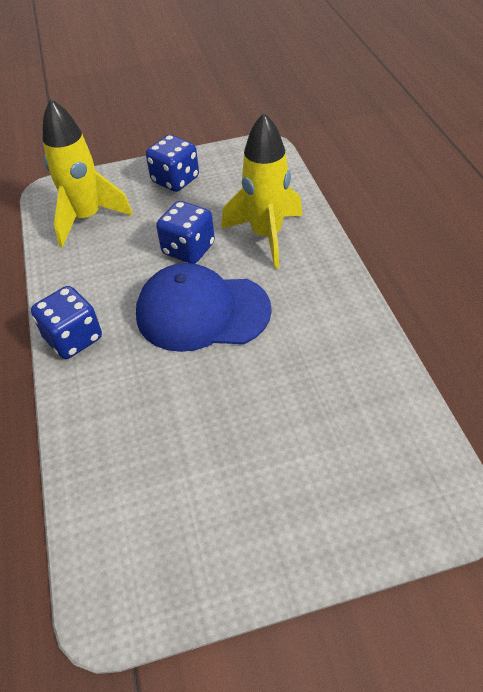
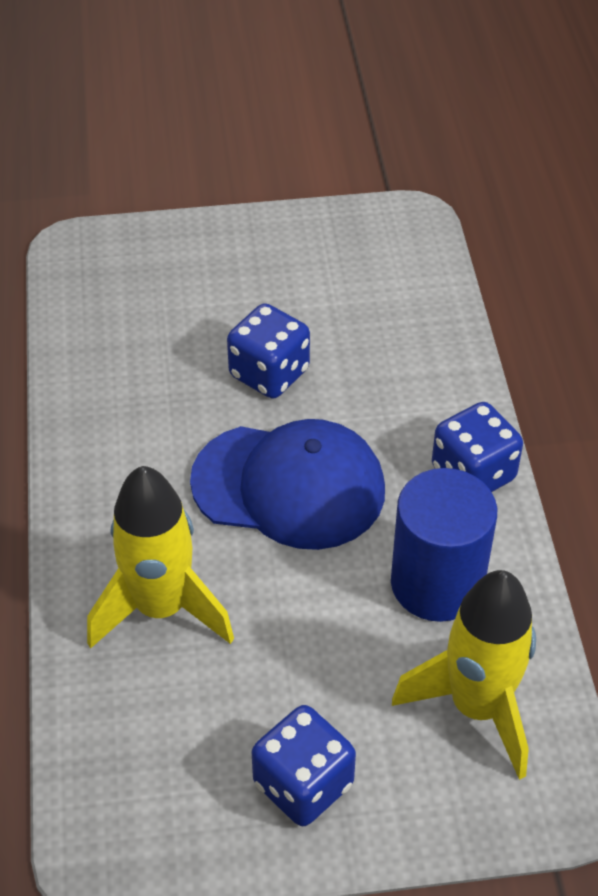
camera: 175 degrees left, 0 degrees up
(104, 270) = (437, 583): none -> blue cylinder
(188, 249) = (296, 602): blue dice -> blue dice (269, 373)

